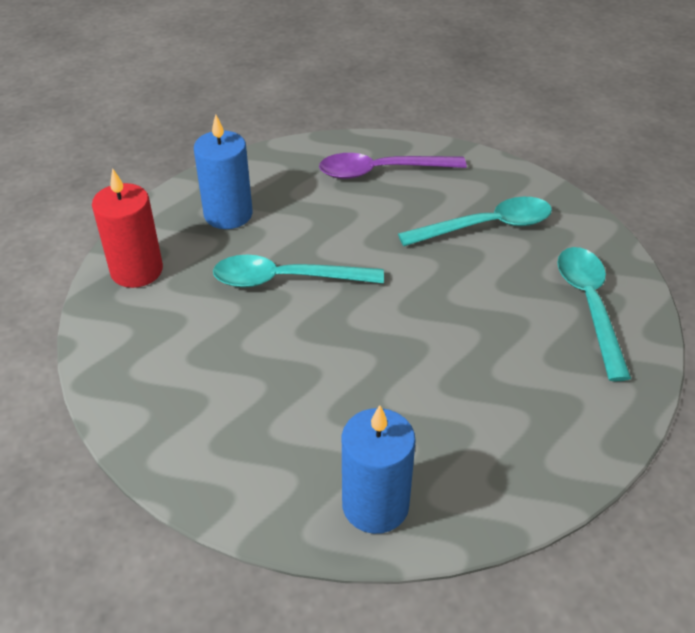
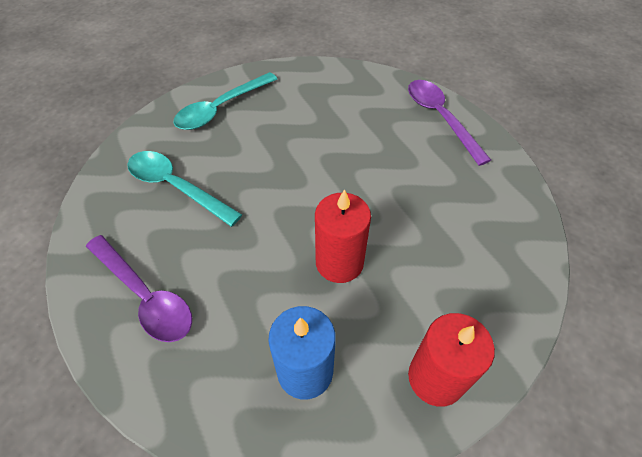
camera: 130 degrees left, 10 degrees up
(286, 279) = (339, 262): turquoise spoon -> red candle
(375, 505) = (440, 118): blue candle -> purple spoon

